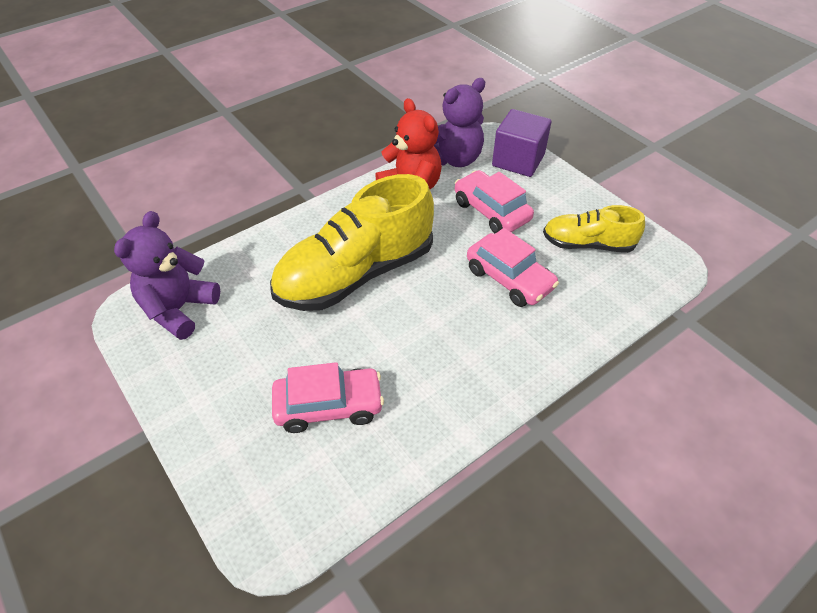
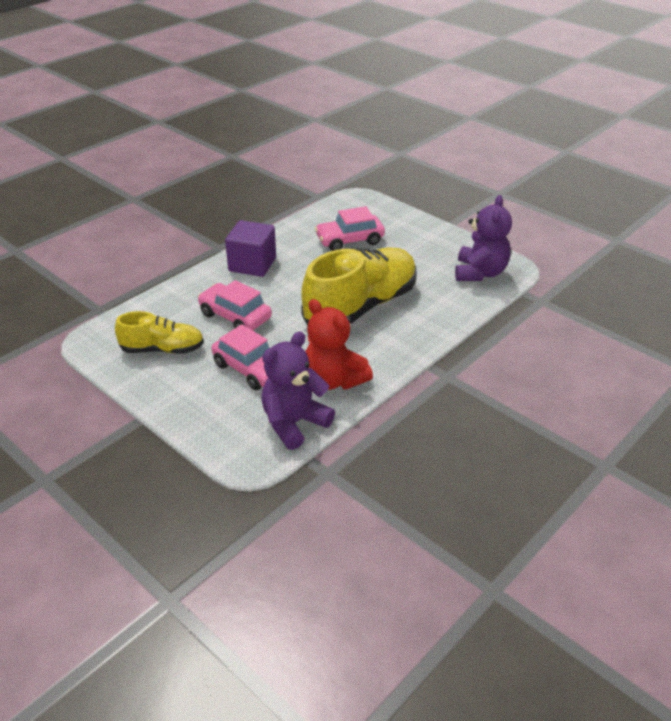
camera: 170 degrees right, 10 degrees down
(518, 160) = (220, 430): purple cube -> purple cube (252, 264)

